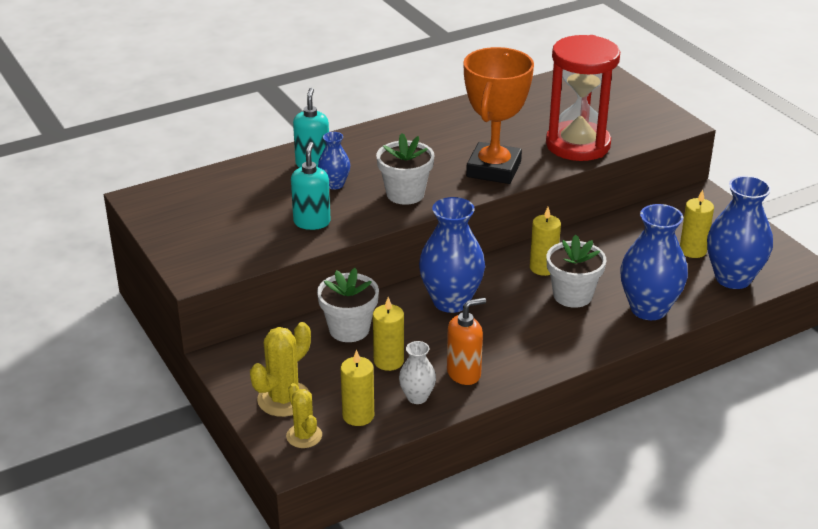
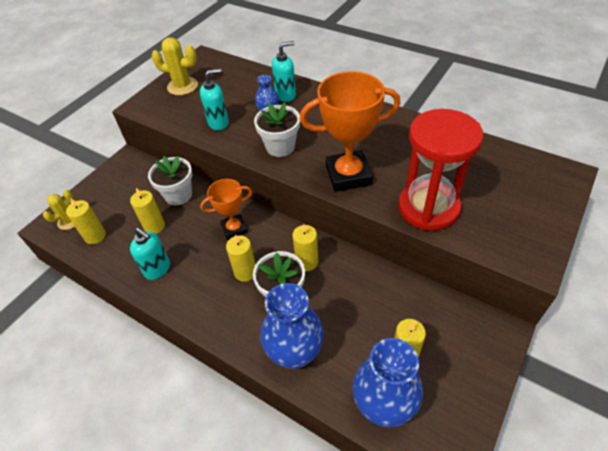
camera: 65 degrees right, 15 degrees up
(284, 399) = (99, 198): yellow cactus -> yellow cactus (182, 86)
(417, 397) = (123, 256): white vase -> none
(451, 301) = (234, 229): blue vase -> orange trophy
(464, 373) = (157, 269): orange soap dispenser -> turquoise soap dispenser
(523, 311) = (245, 272): none -> yellow candle

